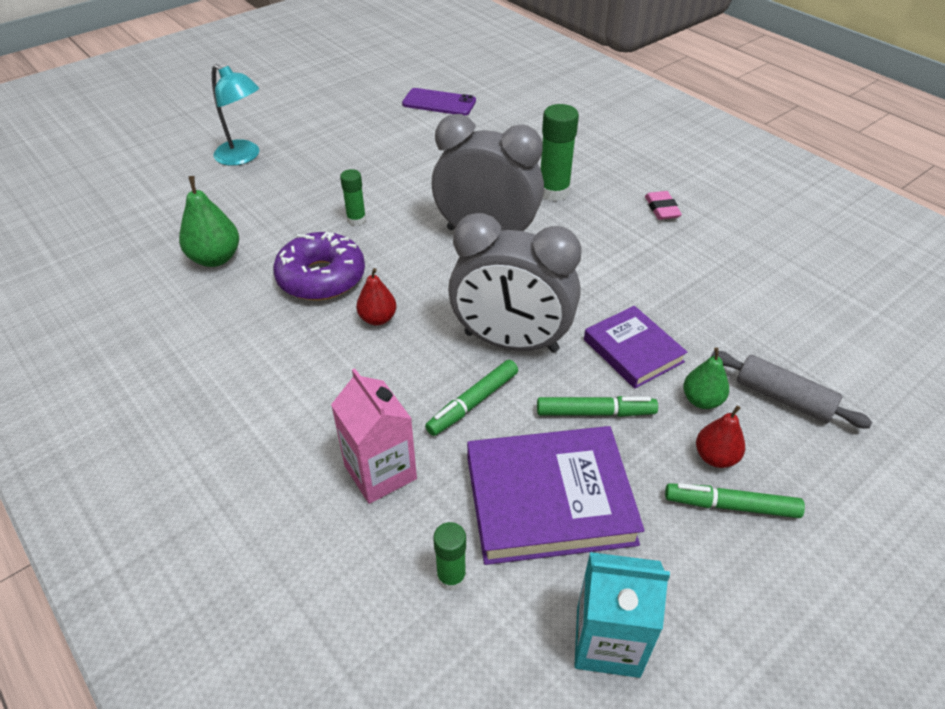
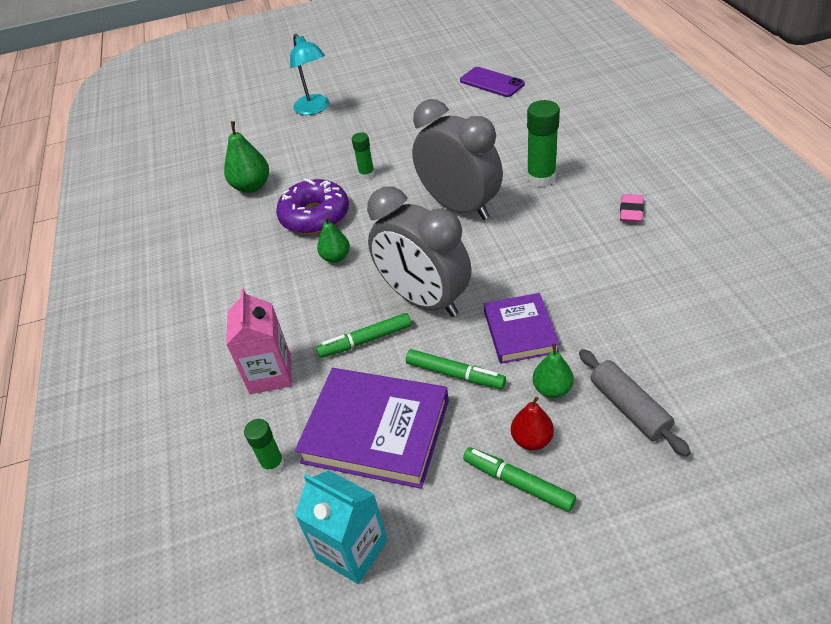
camera: 30 degrees right, 0 degrees up
(378, 319) = (336, 257): red pear -> green pear

